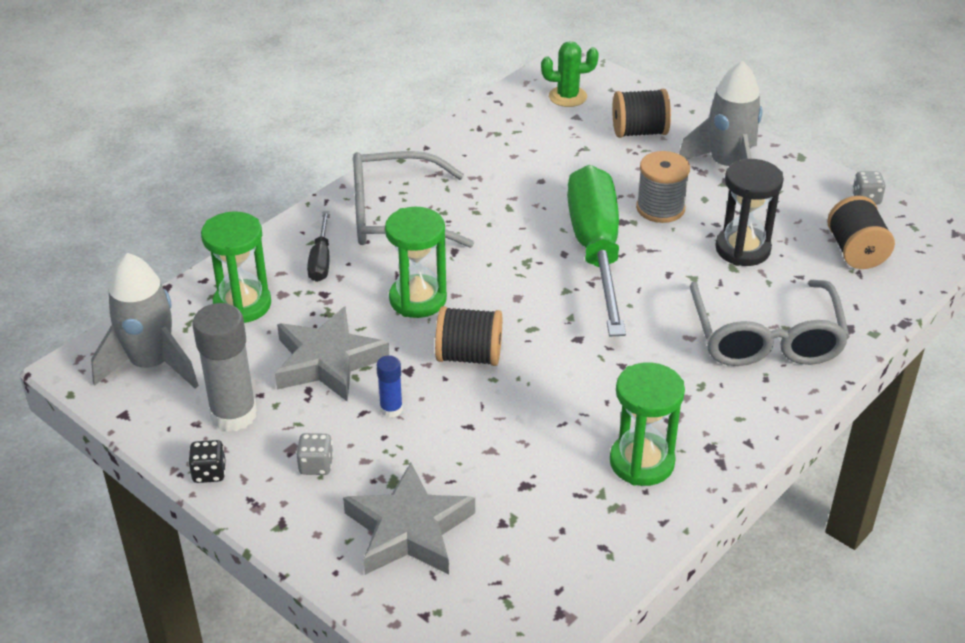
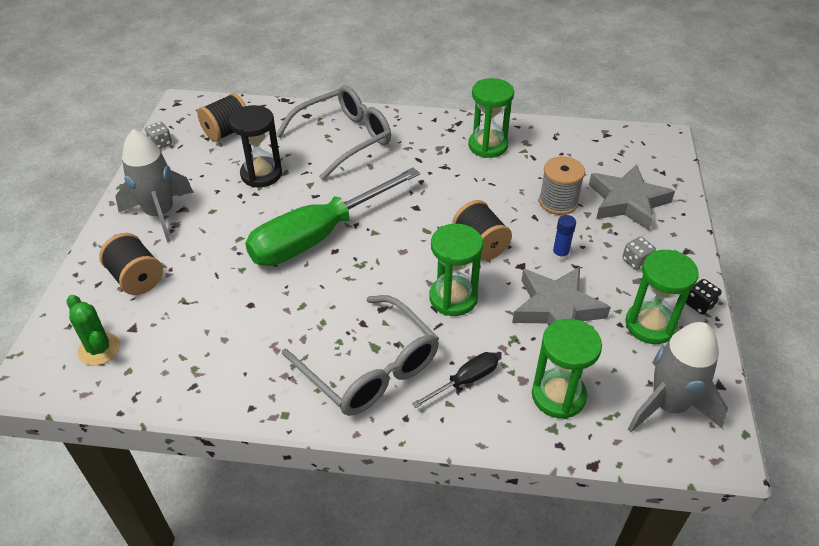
camera: 125 degrees left, 5 degrees up
(233, 415) = (650, 325): grey glue stick -> green hourglass
(660, 208) = (241, 226): grey spool -> grey spool (558, 202)

